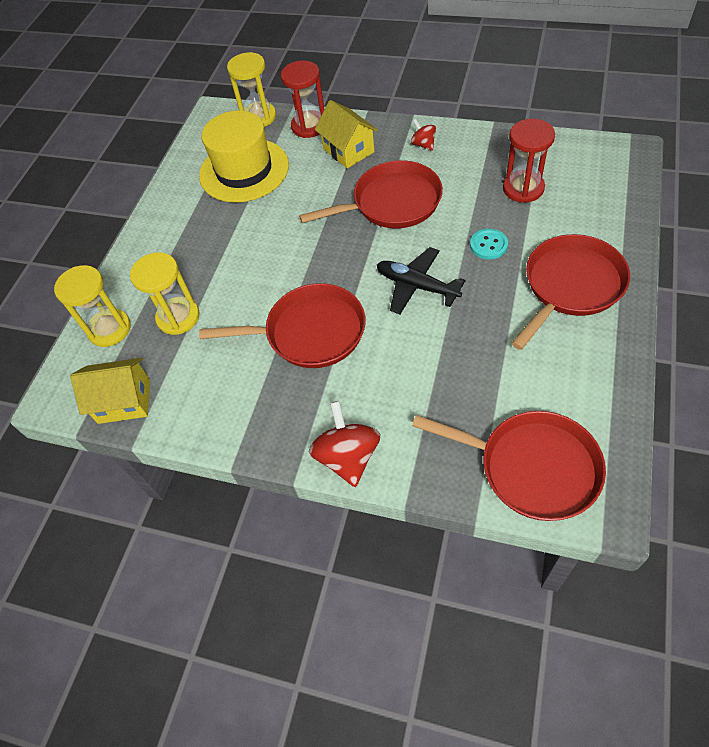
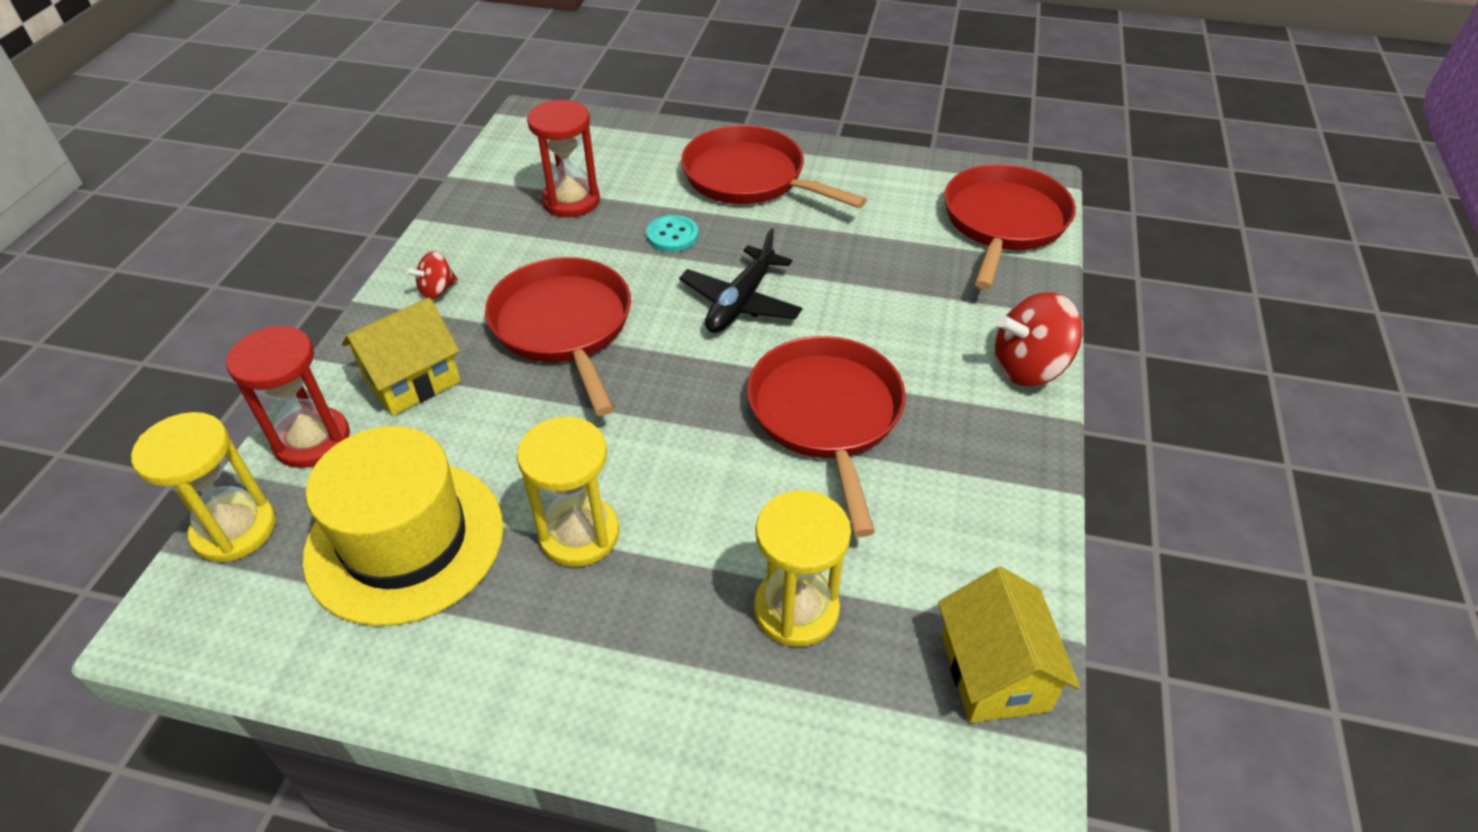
camera: 100 degrees left, 10 degrees down
(109, 329) = (827, 739): yellow hourglass -> yellow hourglass (579, 534)

